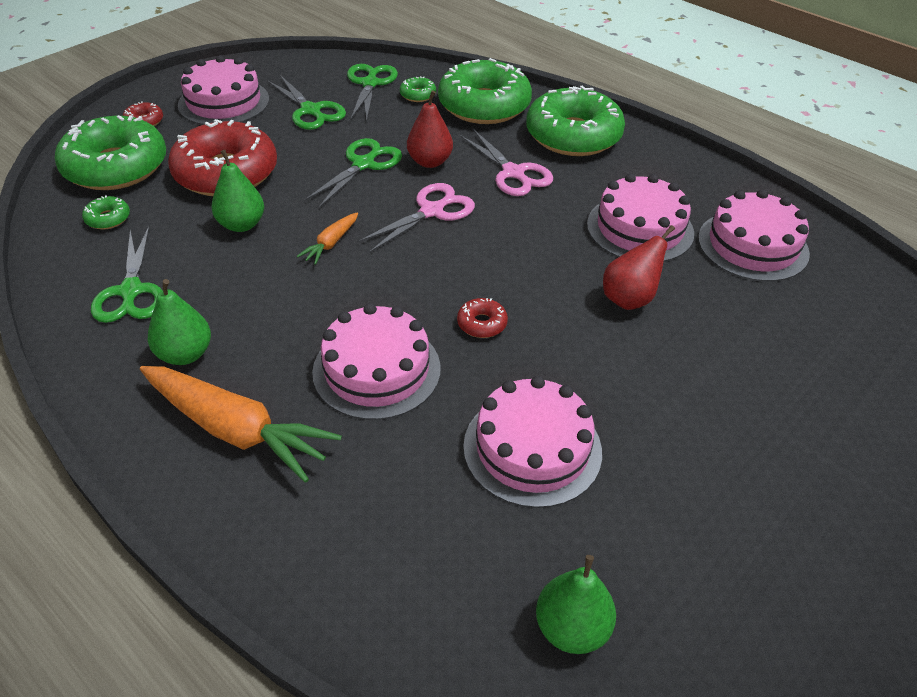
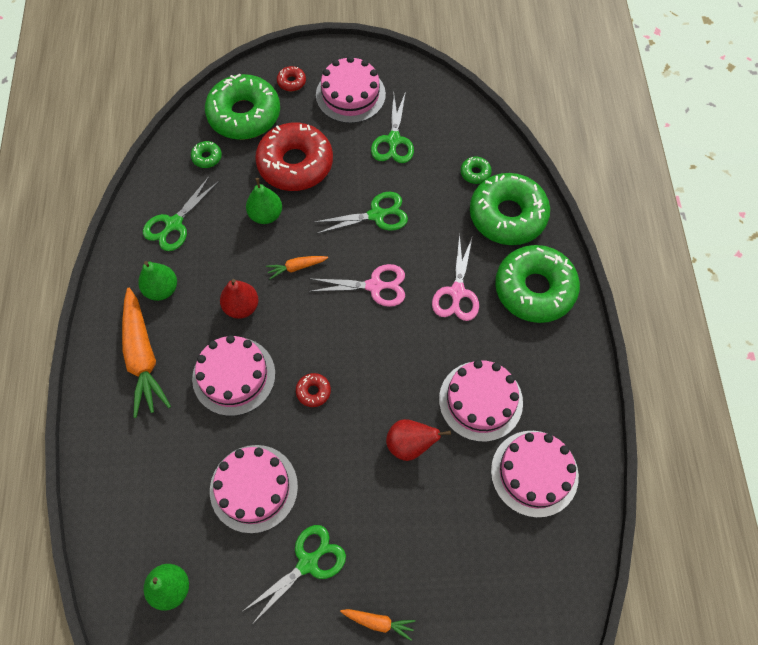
camera: 45 degrees right, 20 degrees up
(370, 84) = (456, 139): green scissors -> green scissors (308, 563)
(430, 162) = (417, 243): red pear -> red pear (241, 307)
(810, 456) = (378, 622): none -> orange carrot

